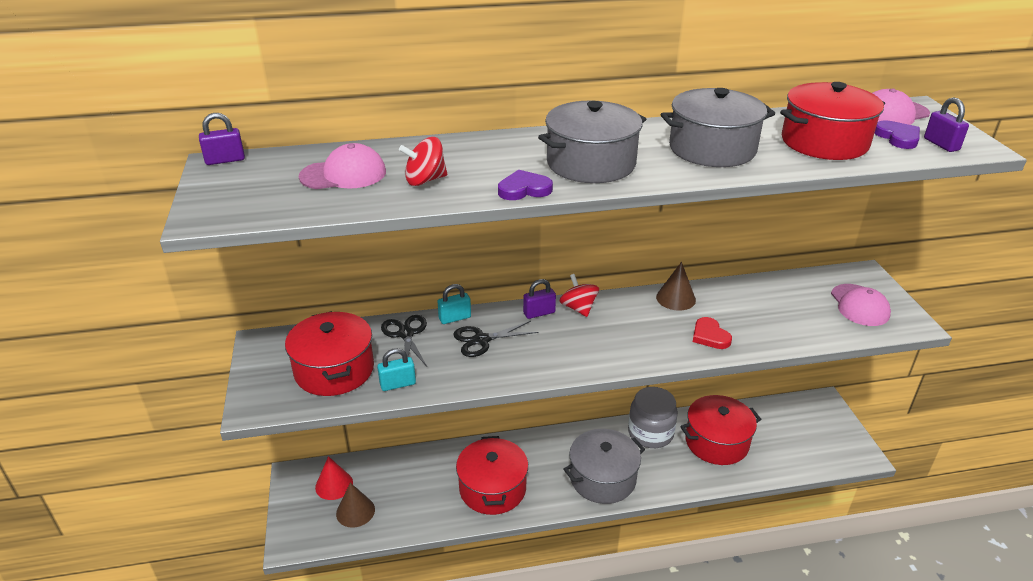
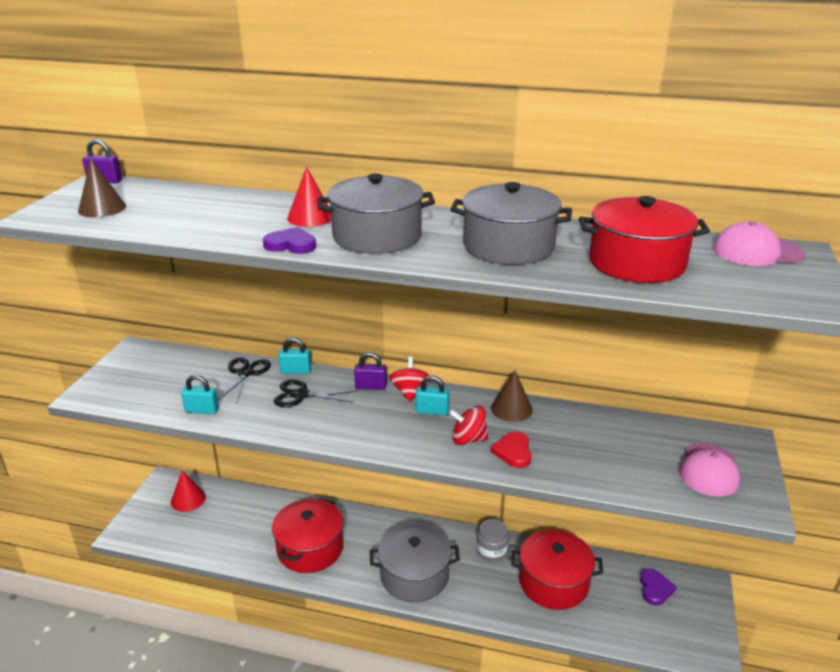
camera: 25 degrees right, 5 degrees down
(334, 370) = (166, 385): red pot -> none
(343, 174) = (170, 206): pink cap -> none
(355, 511) = (188, 526): brown cone -> brown cone (102, 208)
(425, 180) = (223, 222): red spinning top -> red spinning top (468, 439)
(503, 157) = (310, 217): none -> red cone
(613, 320) = (432, 411): none -> turquoise padlock
(650, 433) = (491, 550): grey jar -> grey jar, size x0.64
(898, 137) = (730, 274): purple heart -> purple heart (655, 589)
(941, 144) = (774, 290): purple padlock -> none

